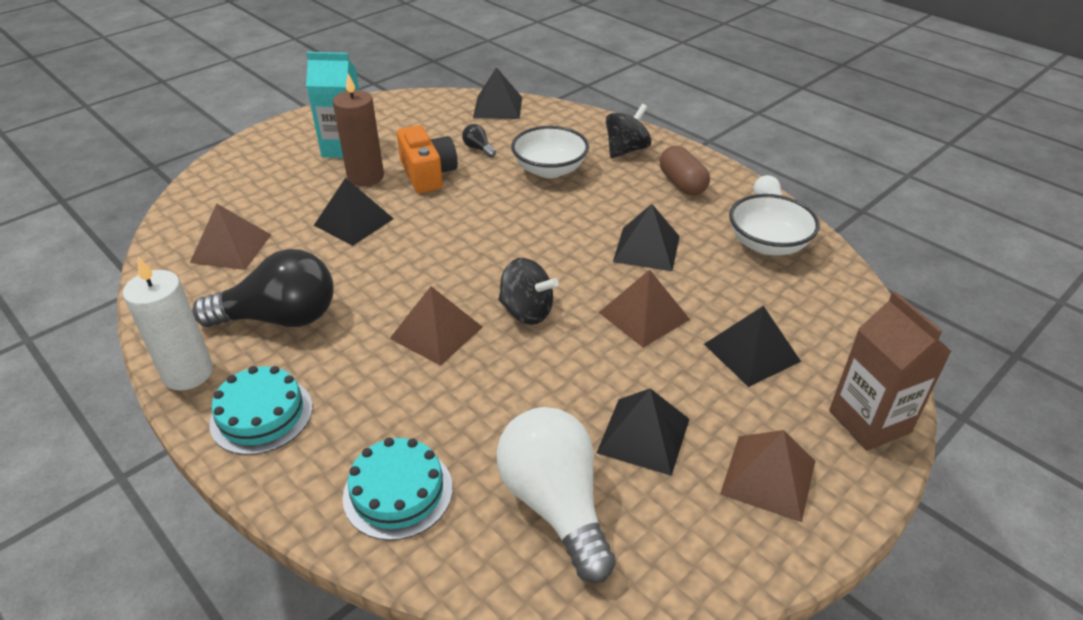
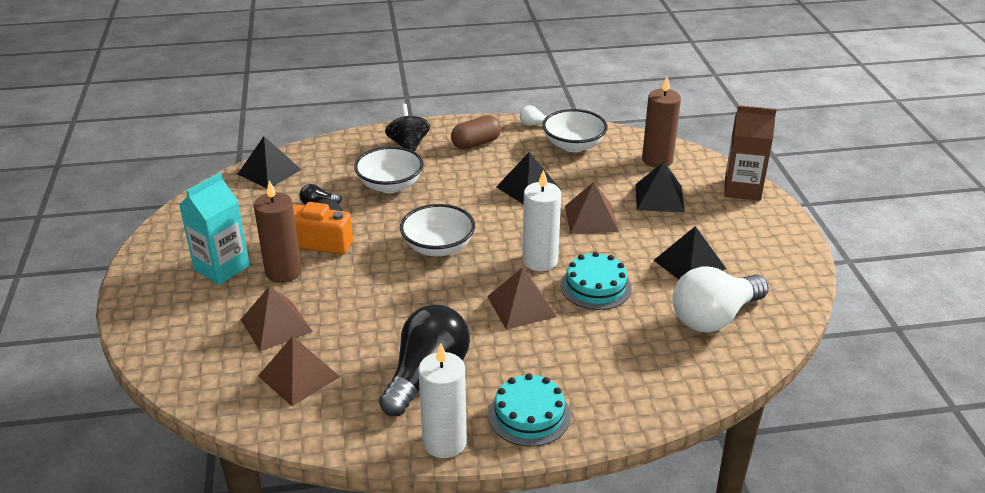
camera: 55 degrees left, 5 degrees down
(354, 222) = (342, 299): black pyramid -> none
(398, 492) = (655, 375): turquoise cake -> turquoise cake (595, 286)
(482, 238) = (438, 247): none -> white bowl
(526, 311) = (540, 261): black spinning top -> white candle
(555, 504) = (714, 317): white light bulb -> white light bulb turned 45 degrees counterclockwise
(682, 184) = (476, 143): brown capsule -> brown capsule turned 45 degrees counterclockwise
(768, 477) = (752, 238): brown pyramid -> brown pyramid (276, 325)
(828, 318) = (657, 160): none -> brown candle

